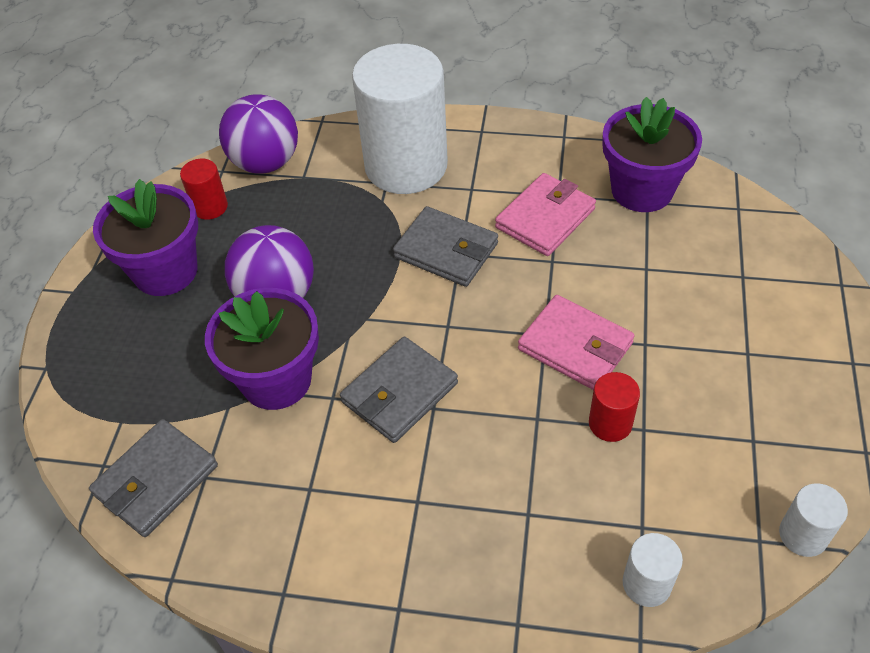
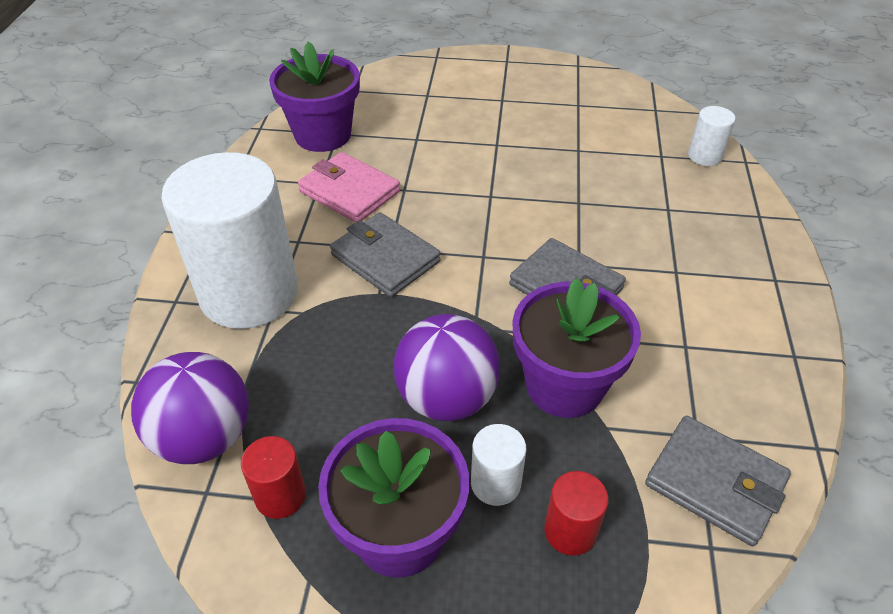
camera: 95 degrees left, 5 degrees down
(446, 250) = (385, 258): grey wallet -> grey wallet turned 75 degrees counterclockwise
(575, 346) = (502, 179): pink wallet -> none
(610, 423) = (576, 165): red cylinder -> red cylinder (570, 531)
(803, 535) = (646, 93): white cylinder -> white cylinder (495, 483)

